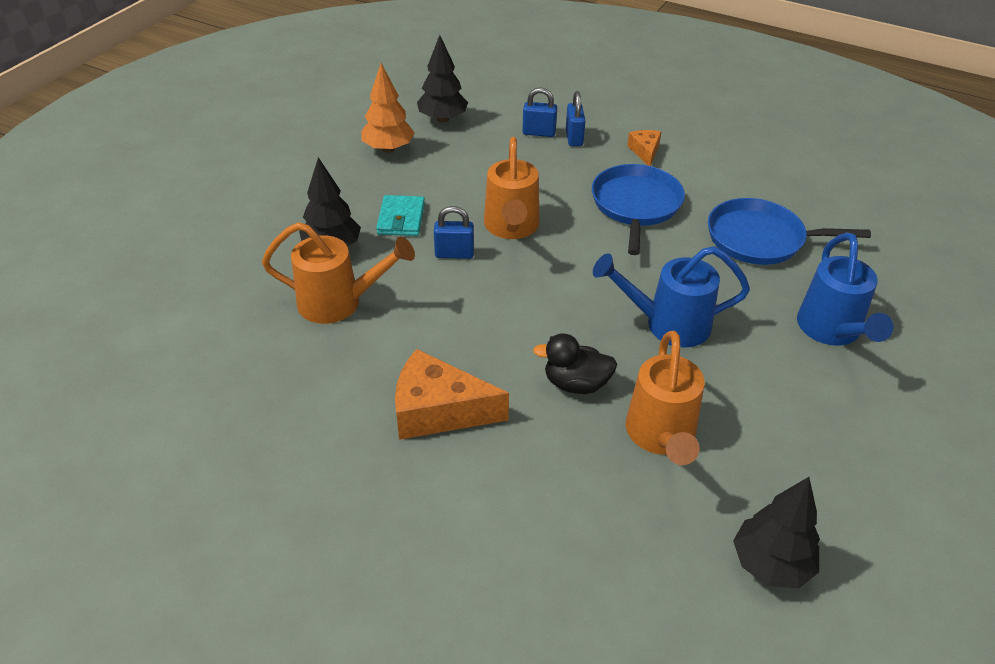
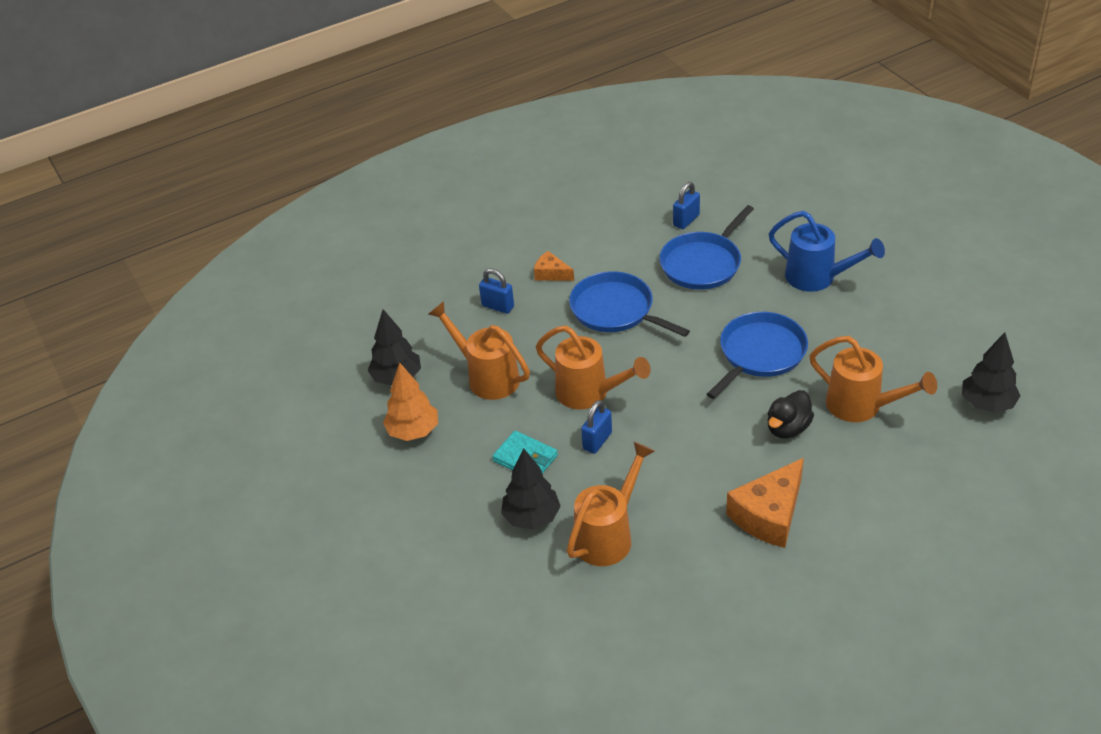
camera: 55 degrees left, 0 degrees up
(483, 163) = (487, 377): none -> orange watering can
(539, 133) = (472, 324): blue padlock -> blue padlock (686, 220)
(668, 324) = (760, 354): blue watering can -> blue pan

